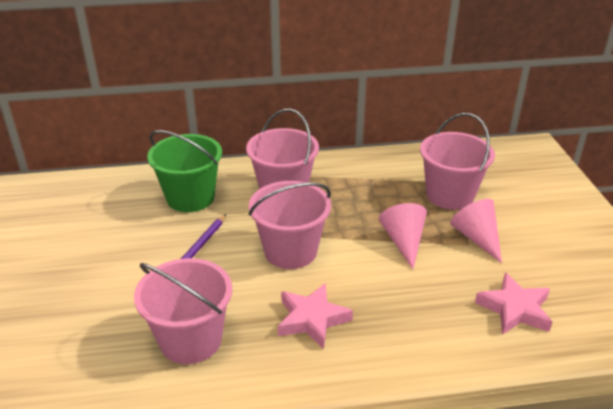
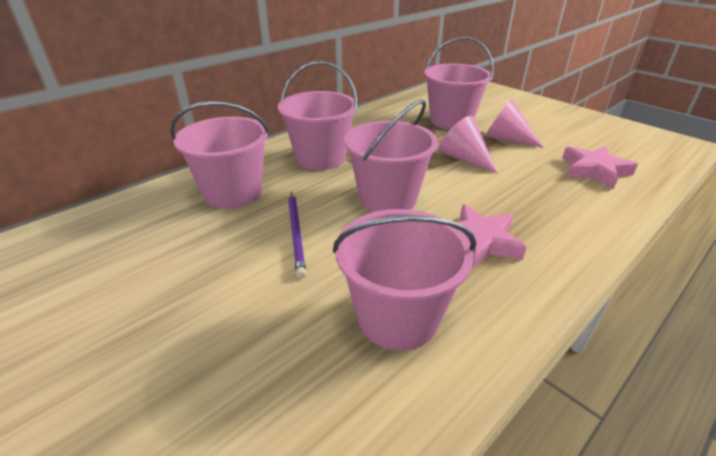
camera: 35 degrees left, 0 degrees up
(190, 198) = (233, 193): green bucket -> pink bucket

